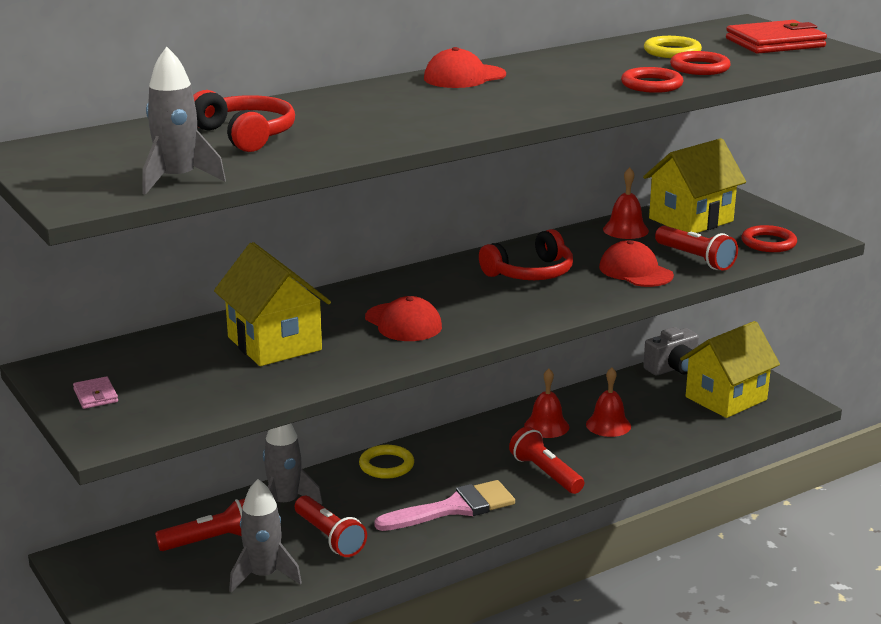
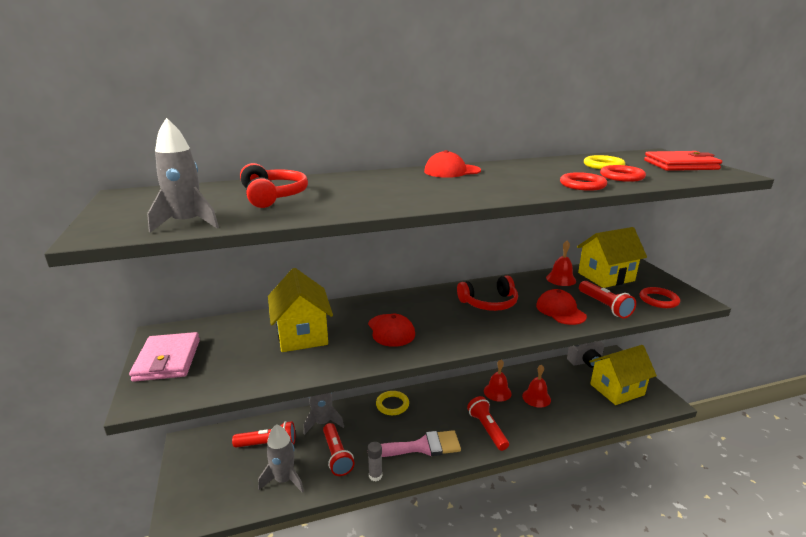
camera: 15 degrees right, 0 degrees up
(96, 395) = (168, 360): pink wallet -> pink wallet, size x2.13
(400, 550) = (375, 475): none -> grey glue stick

